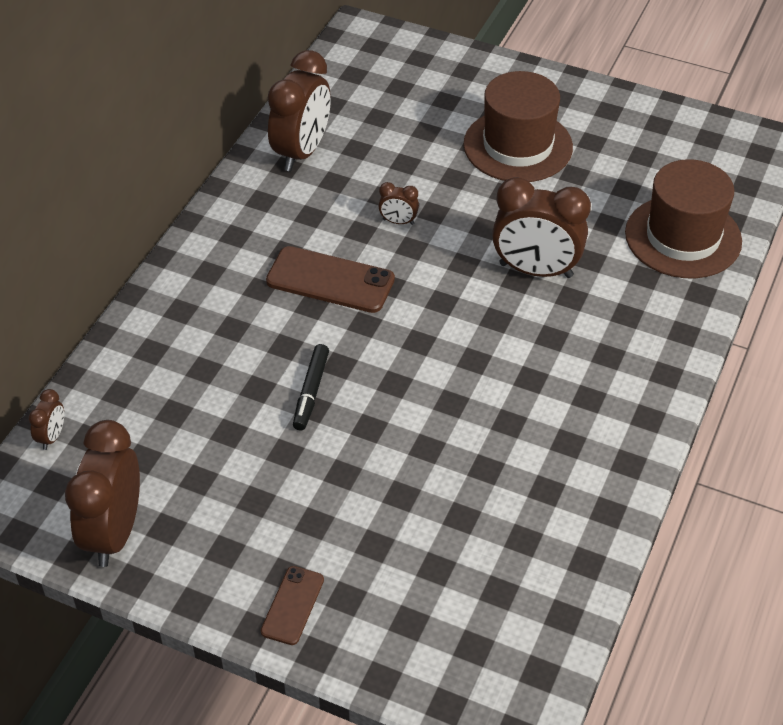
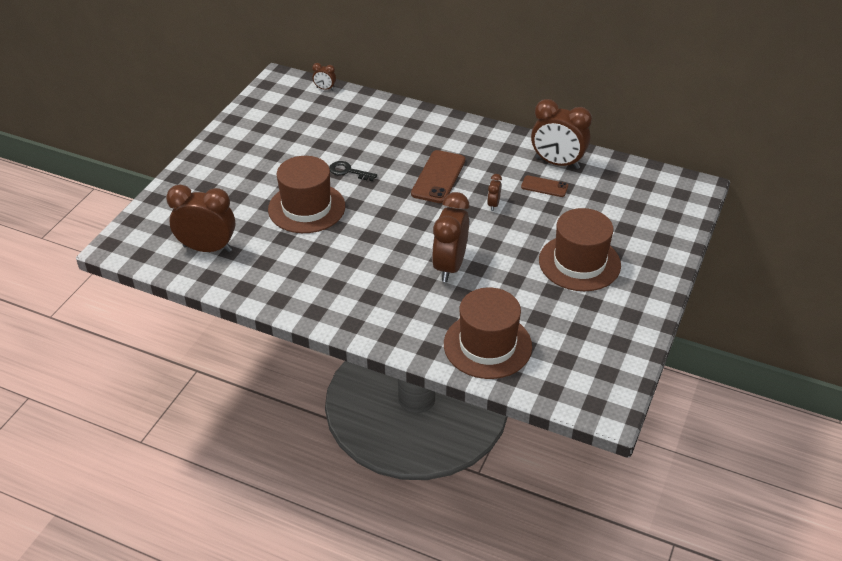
camera: 90 degrees right, 5 degrees down
(114, 533) = (261, 112): brown clock -> brown clock (207, 248)
(292, 605) = (205, 169): brown phone -> brown phone (544, 186)
(311, 392) = (348, 171): black marker -> black key
(407, 442) = (306, 208): none -> brown hat

